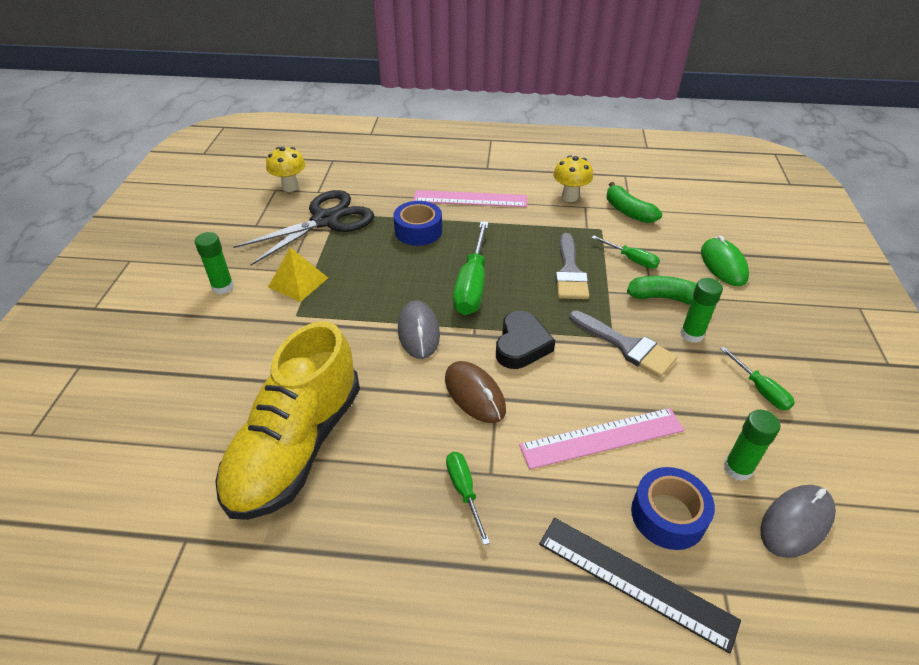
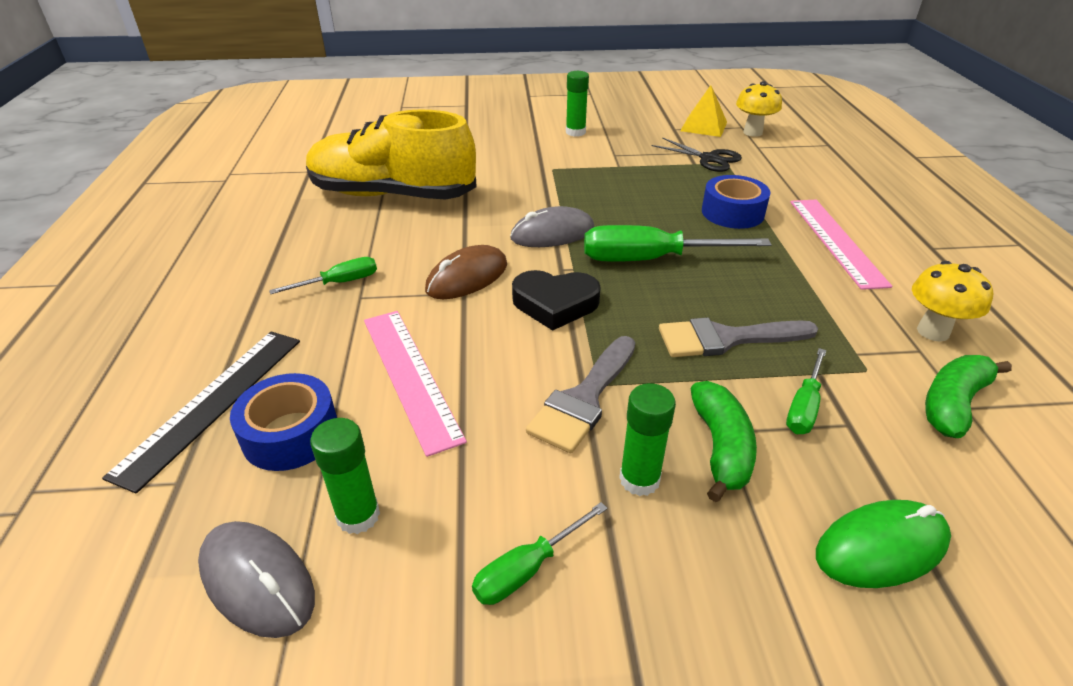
camera: 80 degrees right, 5 degrees down
(298, 282) = (600, 162): yellow pyramid -> yellow pyramid (704, 126)
(326, 220) = (709, 159): black scissors -> black scissors, size x0.57

